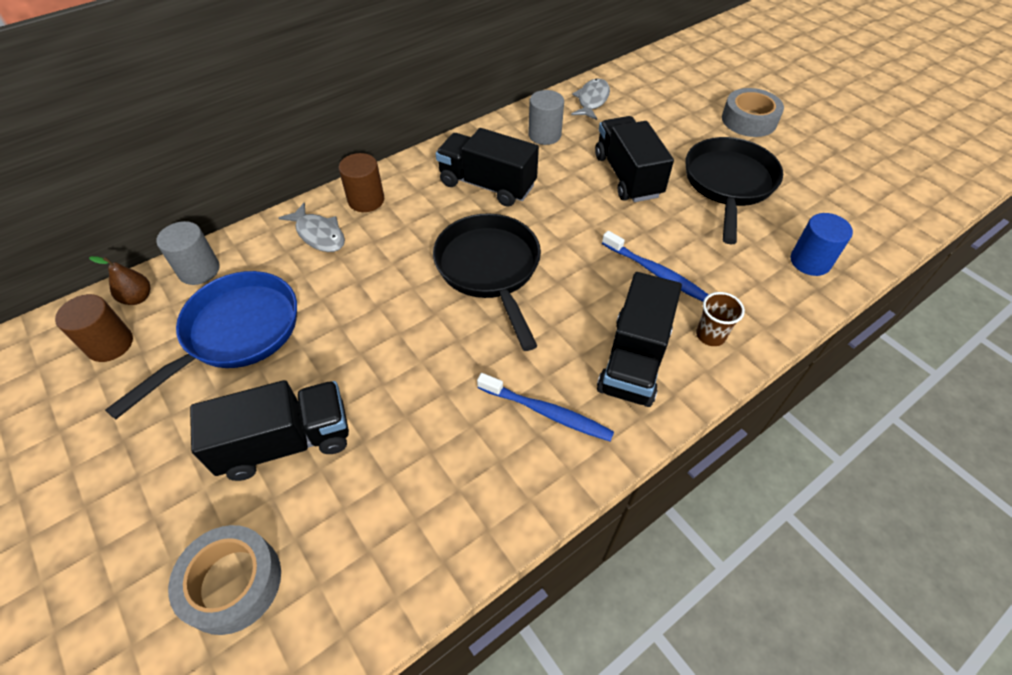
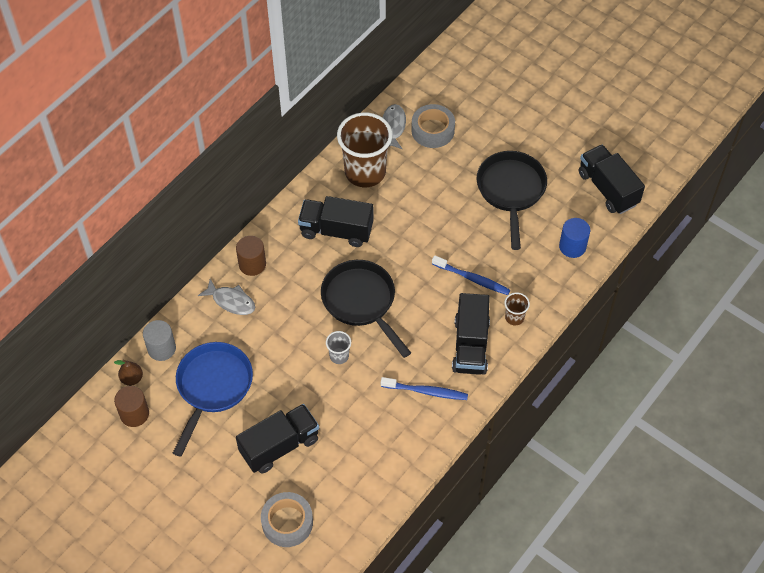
camera: 15 degrees left, 5 degrees up
(432, 331) = (339, 356): none -> grey cup
(544, 135) = (365, 172): grey cylinder -> brown cup
(627, 176) = (437, 199): black truck -> black truck (608, 188)
(749, 120) = (519, 122): grey tape -> grey tape (432, 130)

